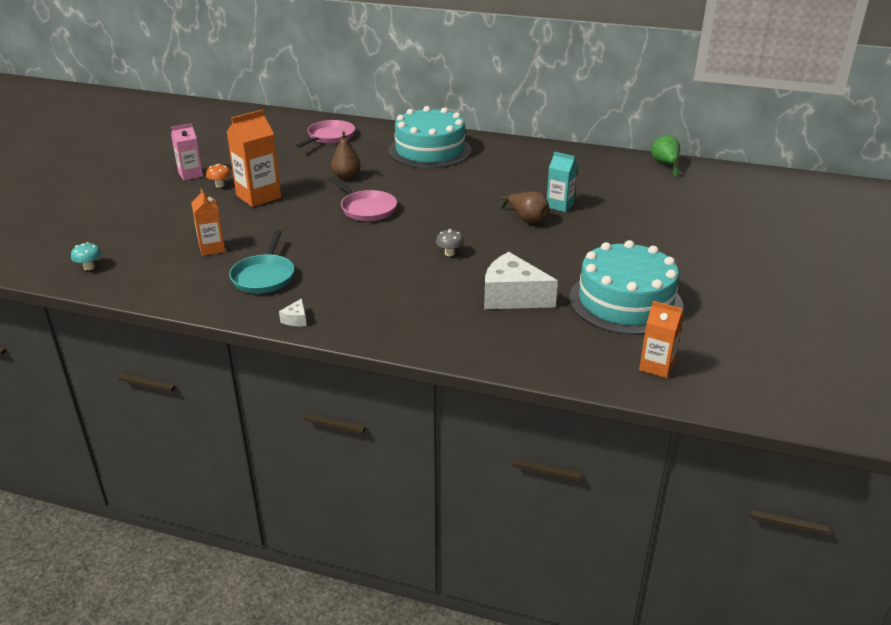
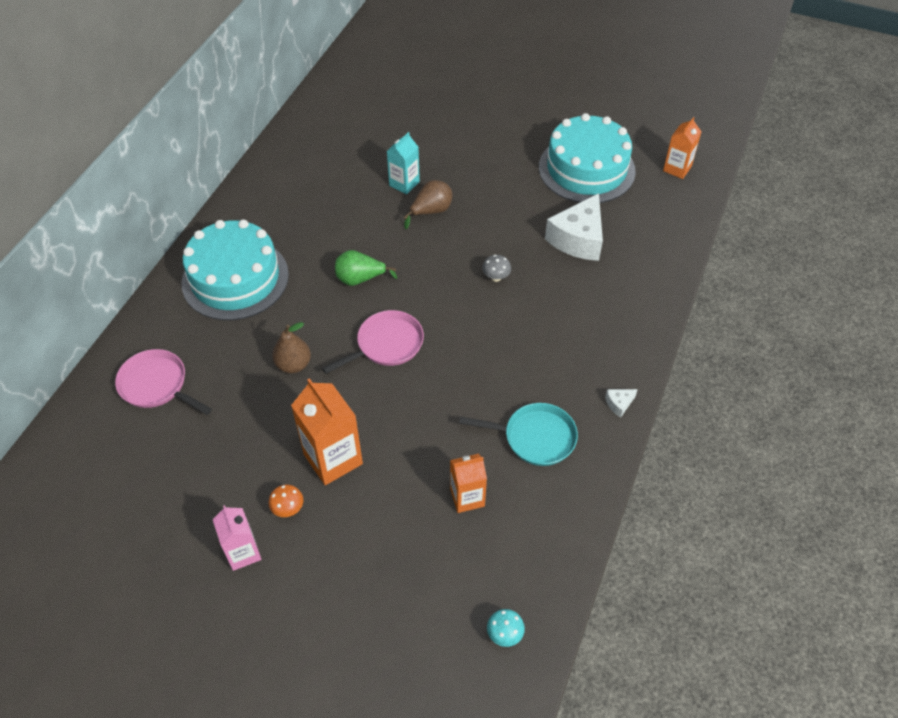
camera: 85 degrees left, 20 degrees up
(296, 319) = (619, 404): white cheese -> white cheese turned 135 degrees clockwise
(665, 164) = (325, 93): green pear -> green pear (360, 279)

